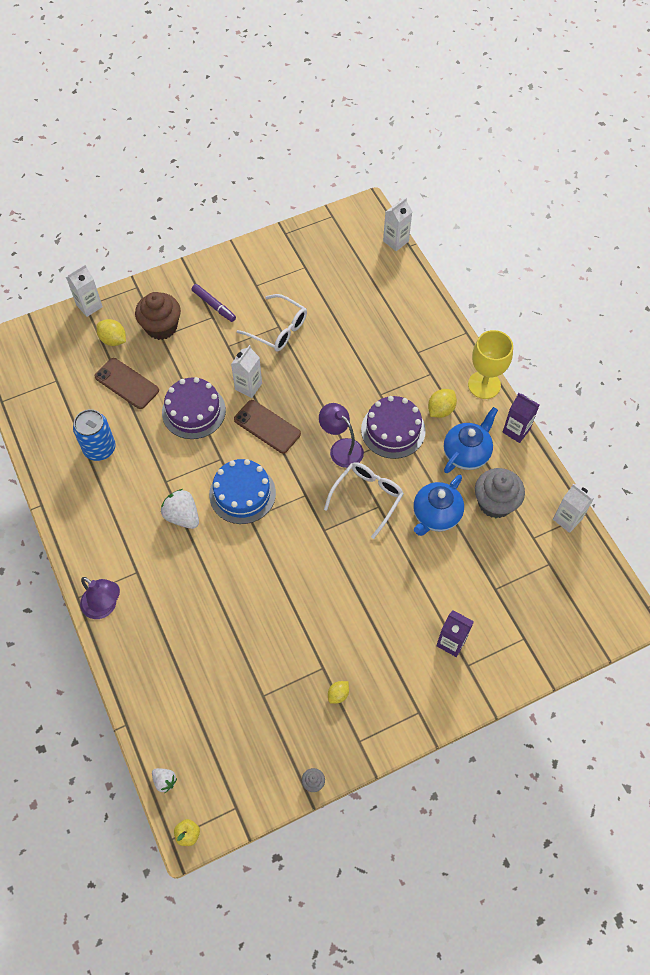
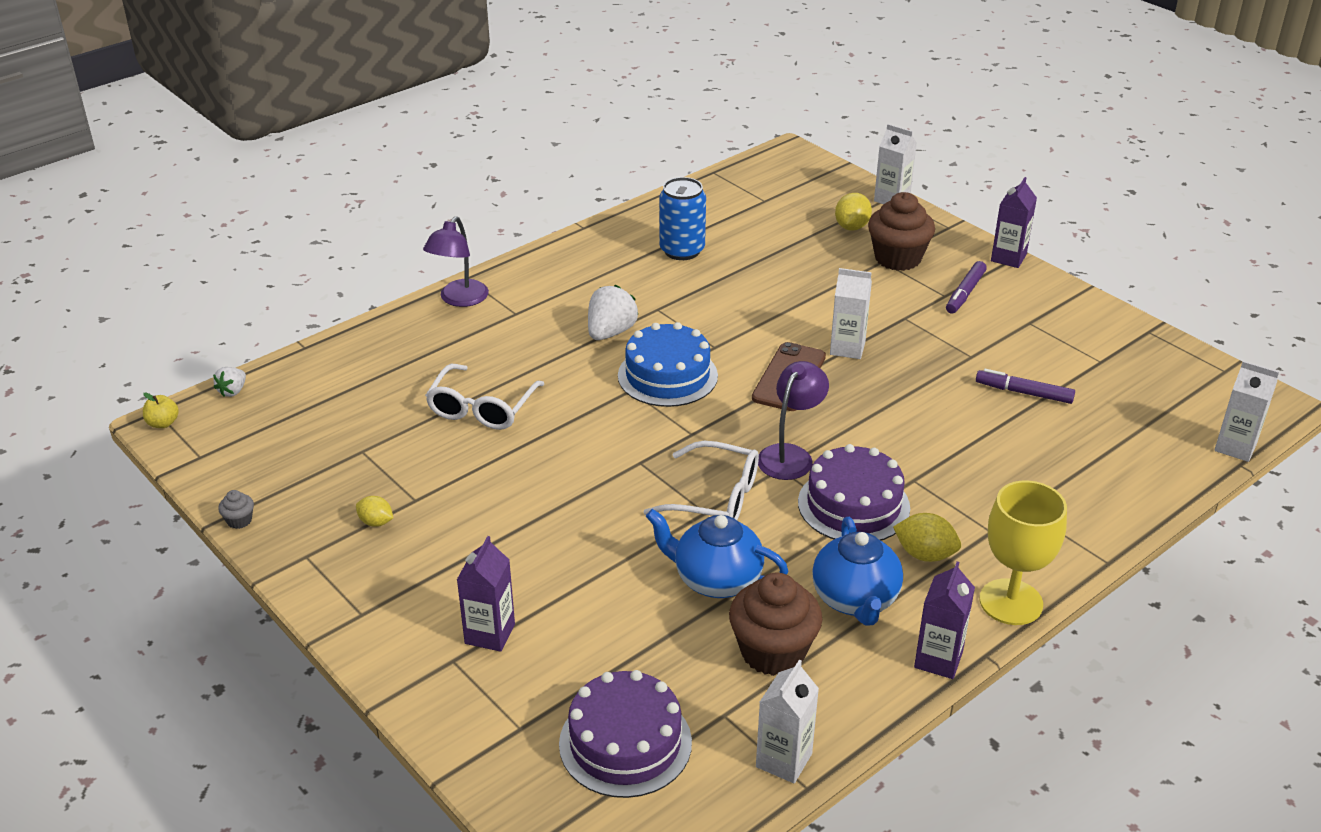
camera: 75 degrees right, 25 degrees down
(127, 383) = (791, 250): brown phone -> none
(185, 269) = (1008, 258): none -> purple carton
(193, 411) = (778, 310): purple cake -> purple cake (625, 743)
(278, 329) = (965, 357): white glasses -> white glasses (482, 408)
(321, 314) = (1024, 392): none -> purple marker
(466, 453) = (855, 600): blue teapot -> blue teapot turned 60 degrees clockwise
(495, 503) = (773, 652): grey cupcake -> brown cupcake

